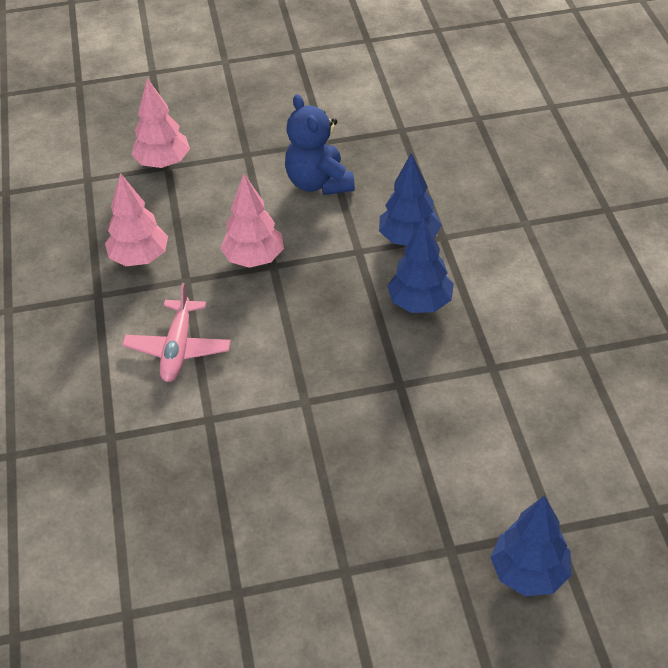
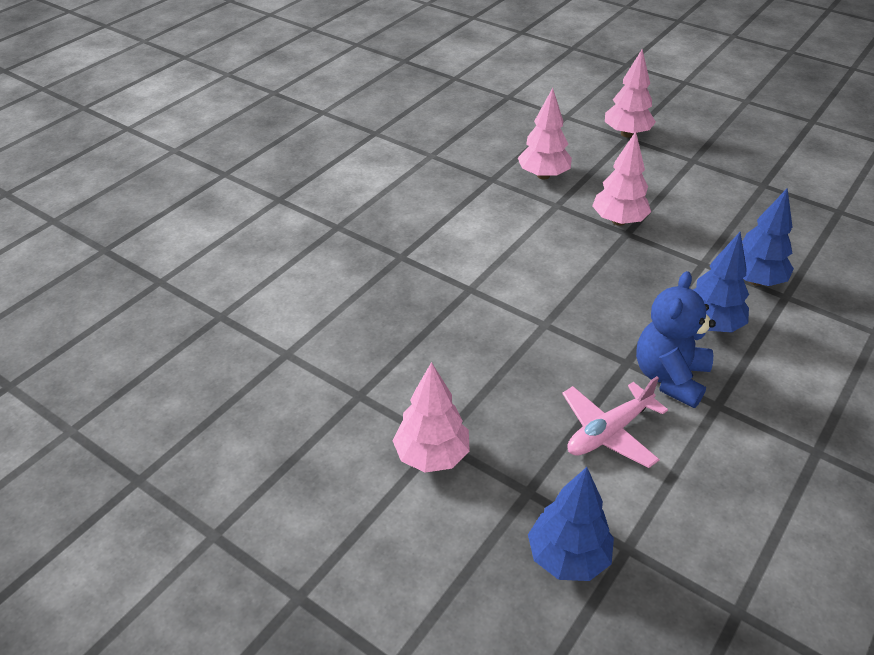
camera: 45 degrees right, 5 degrees down
(178, 348) = (502, 238): pink plane -> pink plane (609, 432)
(319, 183) = (726, 206): blue teddy bear -> blue teddy bear (670, 377)
(354, 588) = (432, 456): none -> pink tree

